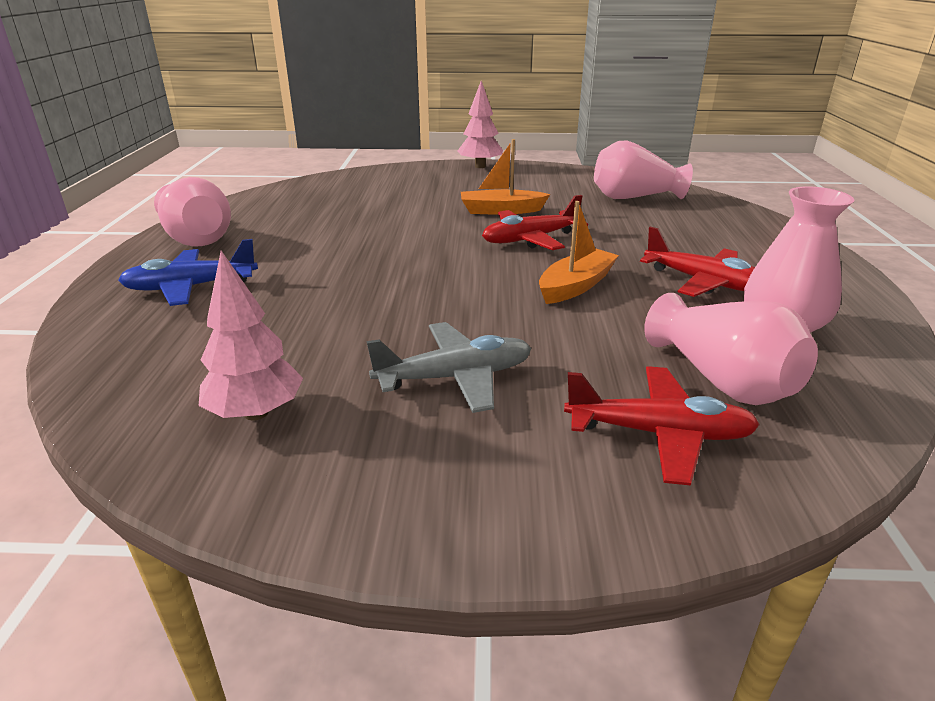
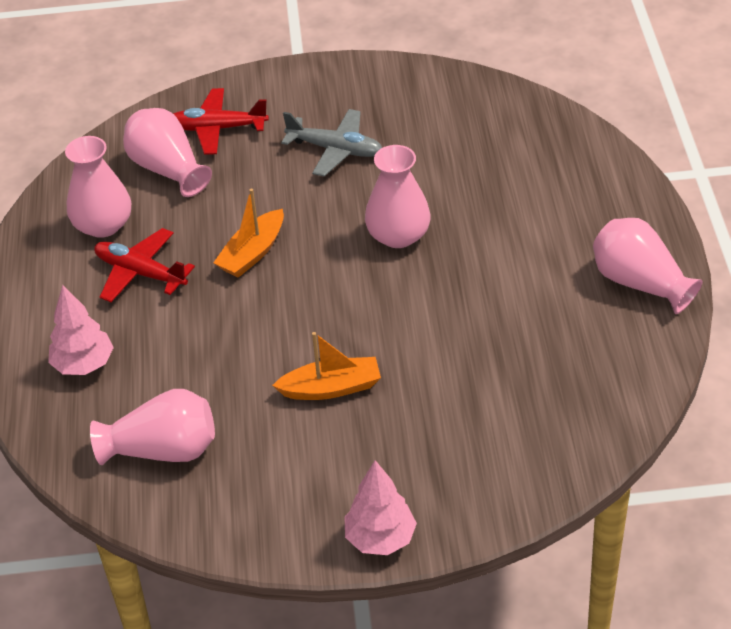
camera: 175 degrees right, 15 degrees up
(191, 287) = (575, 209): blue plane -> none
(256, 413) = (443, 112): pink tree -> pink tree (84, 365)
(404, 285) = (398, 235): none -> pink vase
(455, 377) = (335, 150): grey plane -> grey plane turned 135 degrees counterclockwise
(530, 239) = (294, 325): red plane -> none

